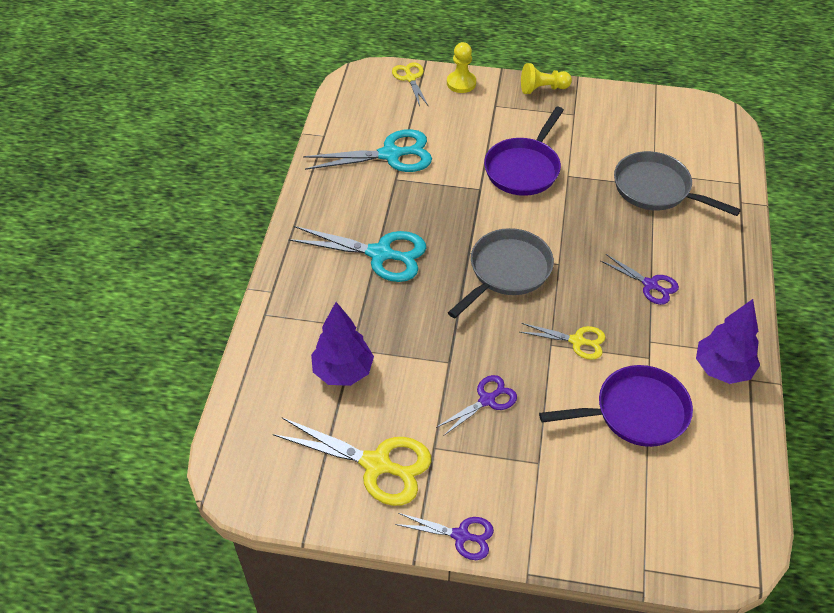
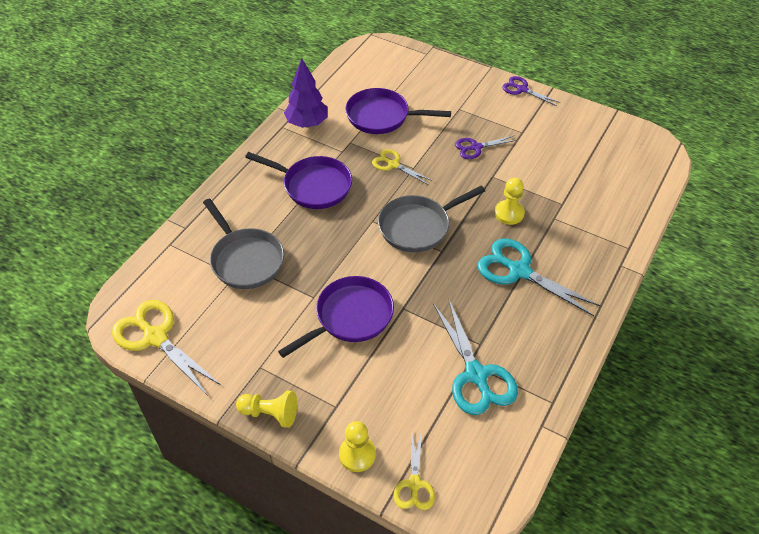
camera: 160 degrees left, 0 degrees up
(343, 372) = (573, 190): purple tree -> none
(376, 464) = (563, 133): yellow scissors -> yellow scissors (155, 337)
(390, 155) = (476, 375): turquoise scissors -> turquoise scissors turned 120 degrees counterclockwise
(412, 317) = (509, 213): none -> yellow pawn
(650, 285) = (313, 186): purple scissors -> purple pan

